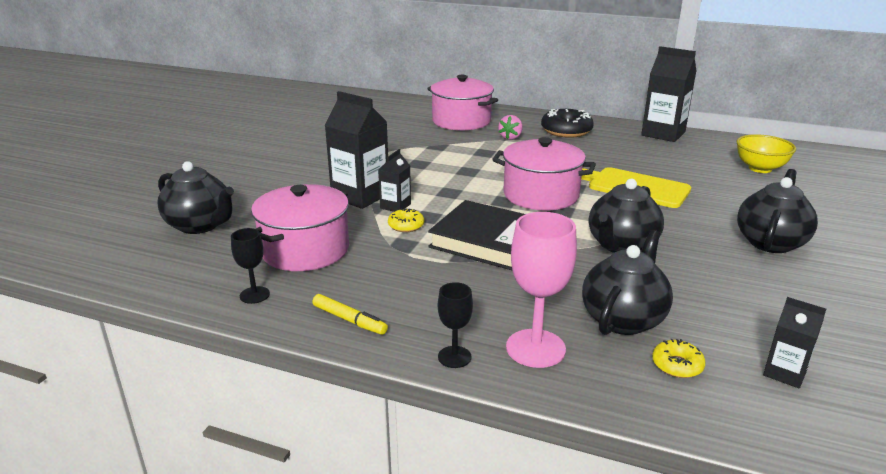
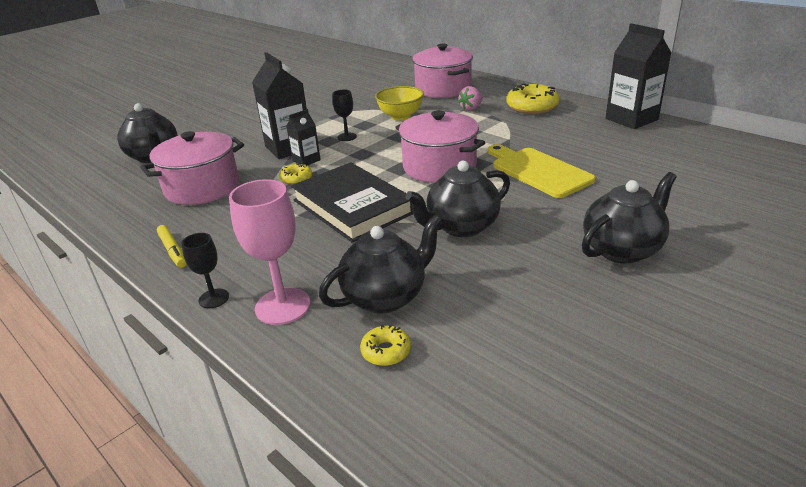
camera: 25 degrees right, 5 degrees up
(254, 295) = (132, 218): black goblet -> black goblet (347, 137)
(566, 131) = (532, 107): black donut -> yellow donut
(760, 168) = (702, 168): yellow bowl -> yellow bowl (400, 116)
(784, 373) = (482, 386): black carton -> none

